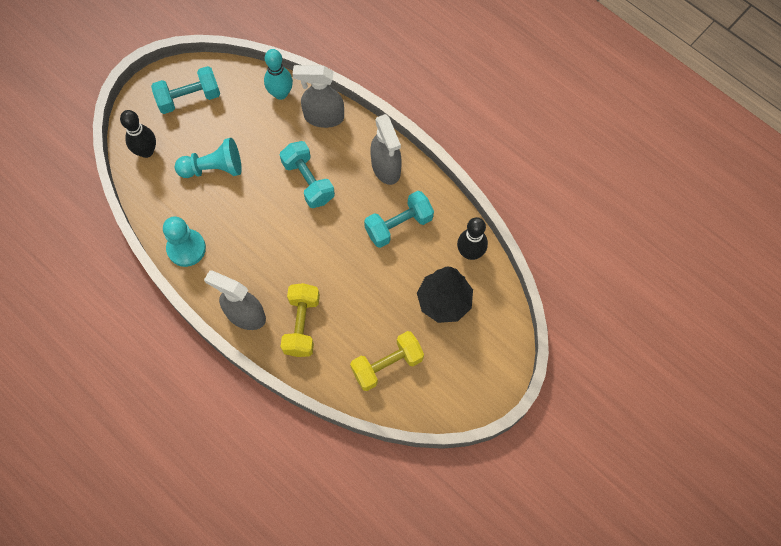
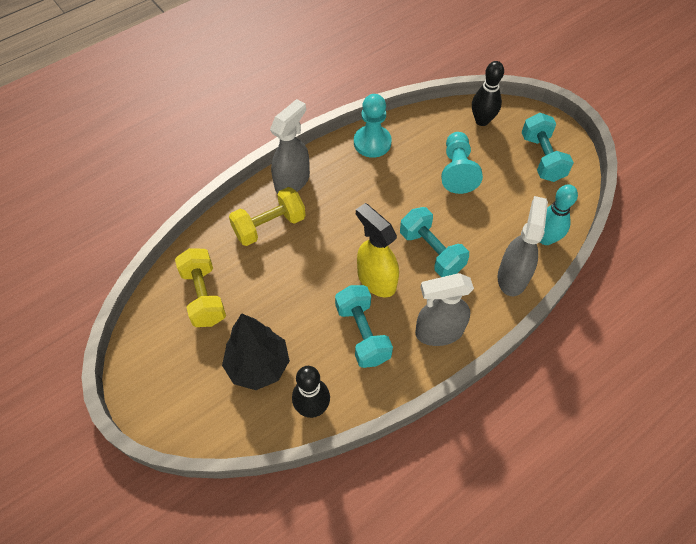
camera: 100 degrees right, 10 degrees down
(302, 325) = (269, 226): yellow dumbbell -> yellow dumbbell turned 45 degrees counterclockwise
(308, 181) = (431, 251): turquoise dumbbell -> turquoise dumbbell turned 75 degrees clockwise
(345, 222) = (376, 280): none -> yellow spray bottle

